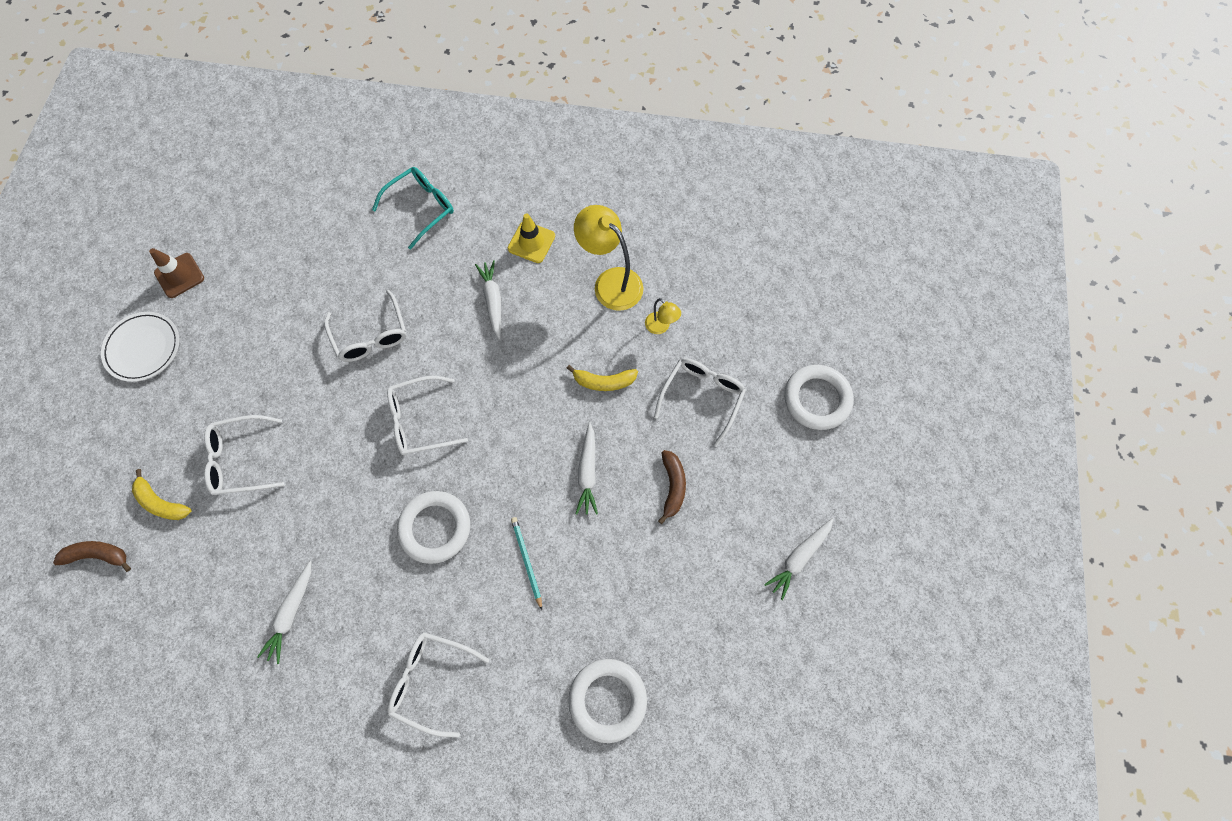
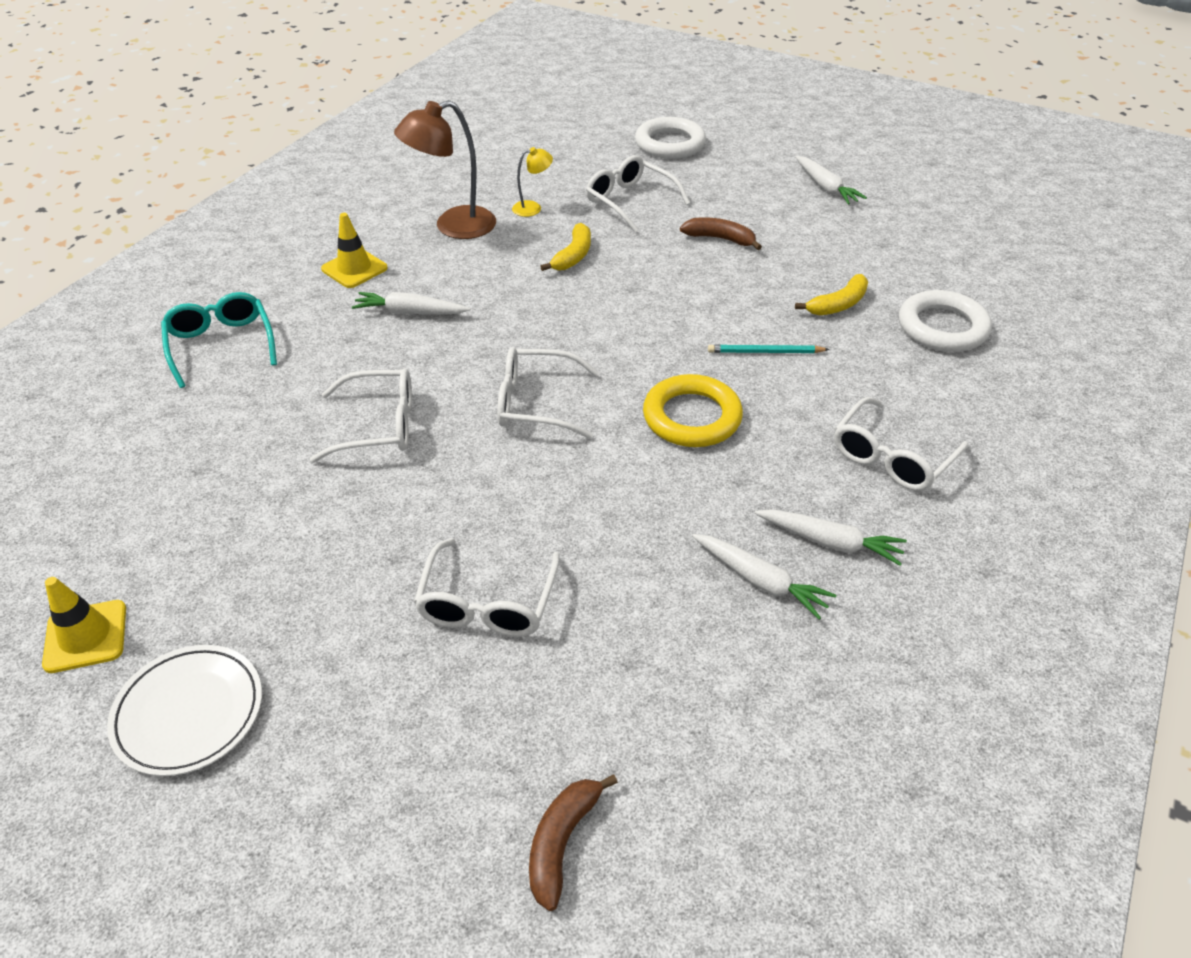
camera: 70 degrees left, 25 degrees down
(161, 502) = (507, 725): yellow banana -> yellow banana (838, 304)
(179, 275) = (86, 636): brown traffic cone -> yellow traffic cone
(420, 420) = (536, 403): white glasses -> white glasses turned 90 degrees clockwise
(435, 528) = (692, 417): white ring -> yellow ring
(587, 472) = (676, 288): white carrot -> white carrot (830, 542)
(610, 282) = (453, 226): yellow lamp -> brown lamp

